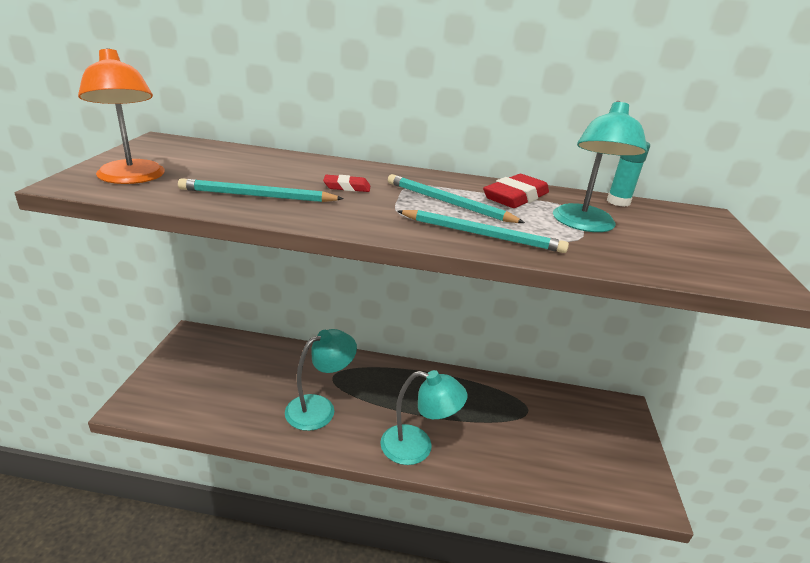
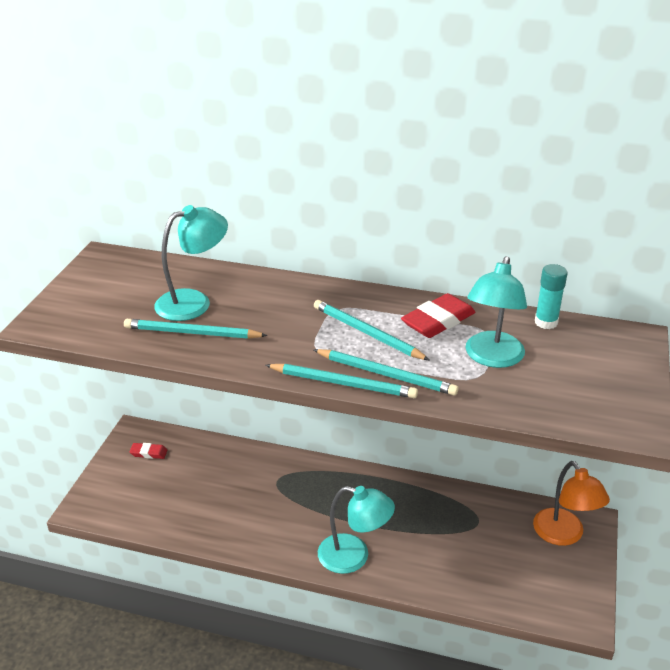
camera: 10 degrees right, 5 degrees up
(132, 178) = (84, 315): orange lamp -> orange lamp (564, 535)
(319, 408) = (261, 514): turquoise lamp -> turquoise lamp (194, 302)
(347, 187) = (274, 316): red eraser -> red eraser (149, 453)
(438, 241) = (343, 383): none -> turquoise pencil

